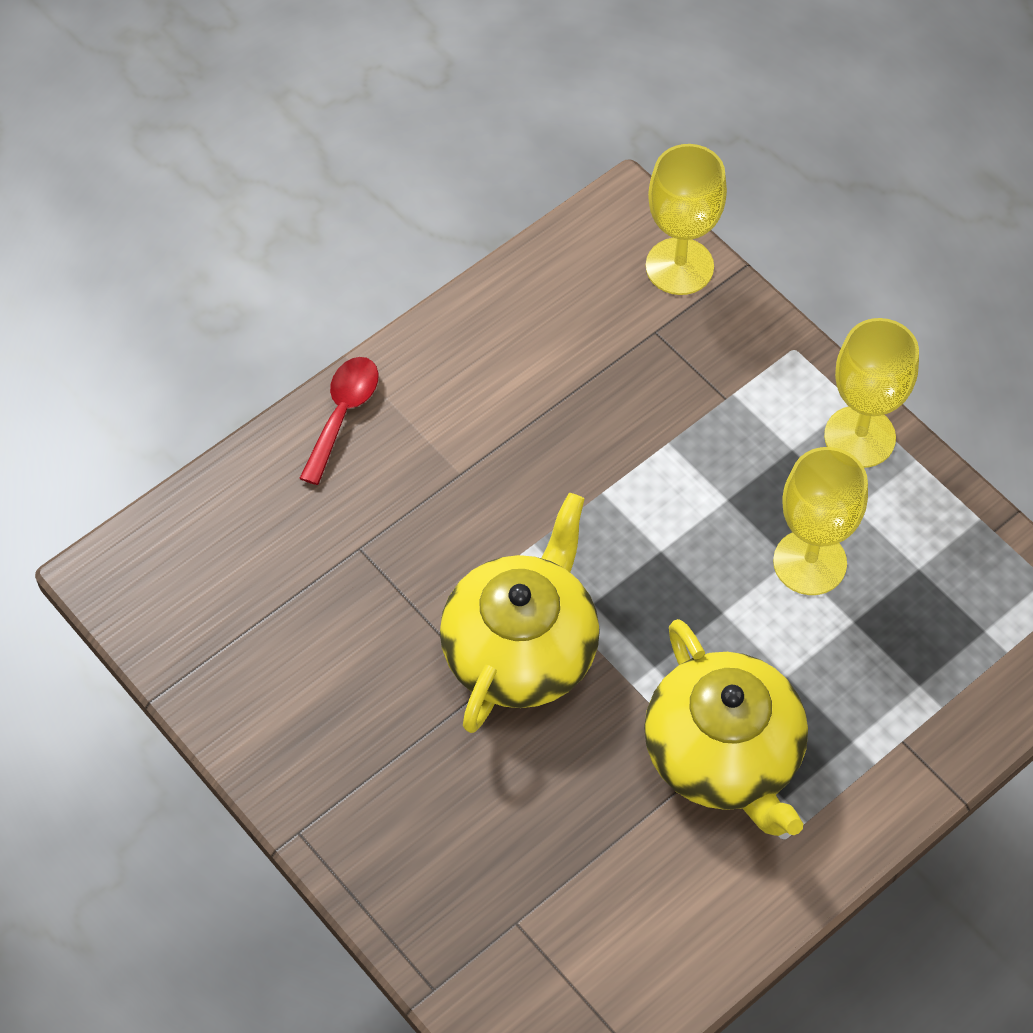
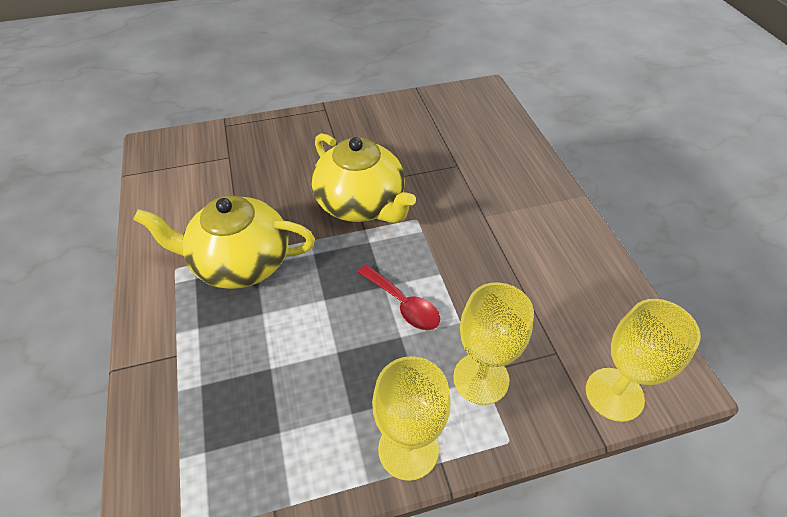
camera: 115 degrees right, 10 degrees down
(342, 414) = (544, 182): red spoon -> red spoon (403, 304)
(809, 562) = (327, 363): yellow goblet -> yellow goblet (481, 378)

